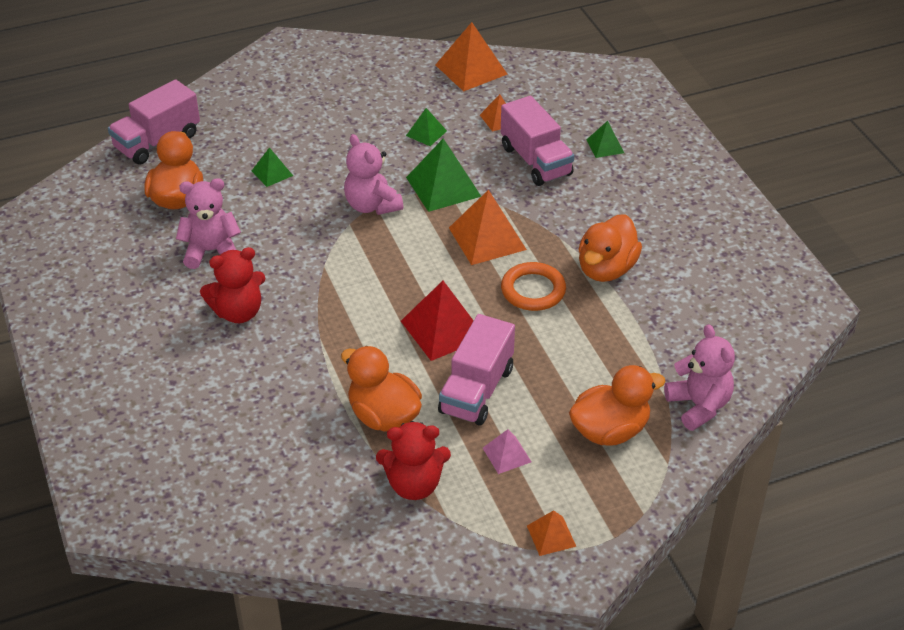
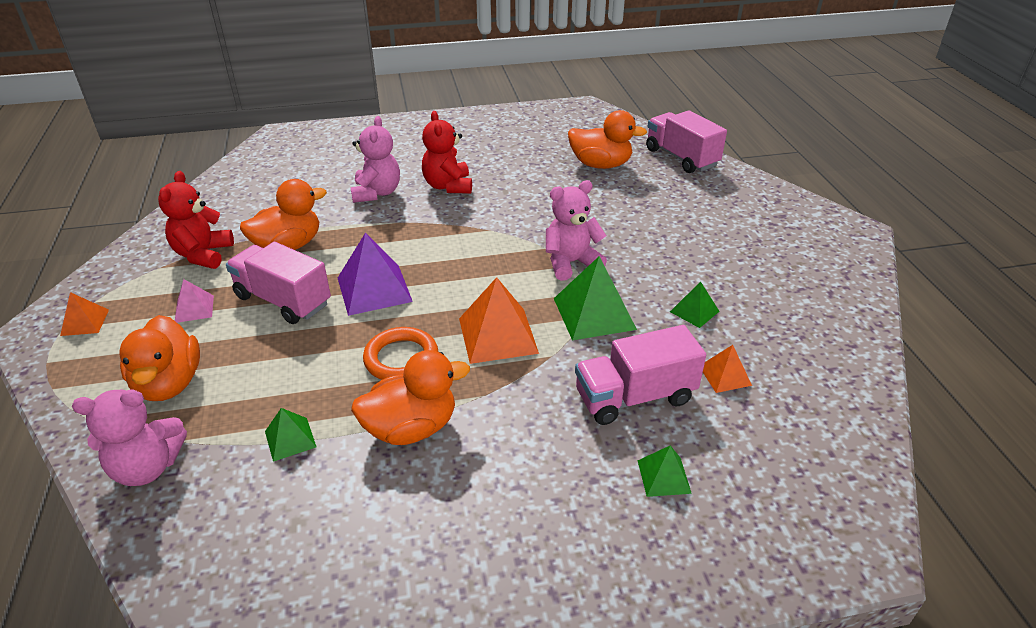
camera: 100 degrees right, 5 degrees down
(211, 251) = (528, 177): pink teddy bear -> pink teddy bear (377, 193)
(272, 173) = (630, 210): green pyramid -> green pyramid (290, 439)
(443, 329) = (374, 289): red pyramid -> purple pyramid
(471, 69) = (836, 364): orange pyramid -> none
(606, 269) = (411, 428): orange duck -> orange duck turned 120 degrees clockwise

